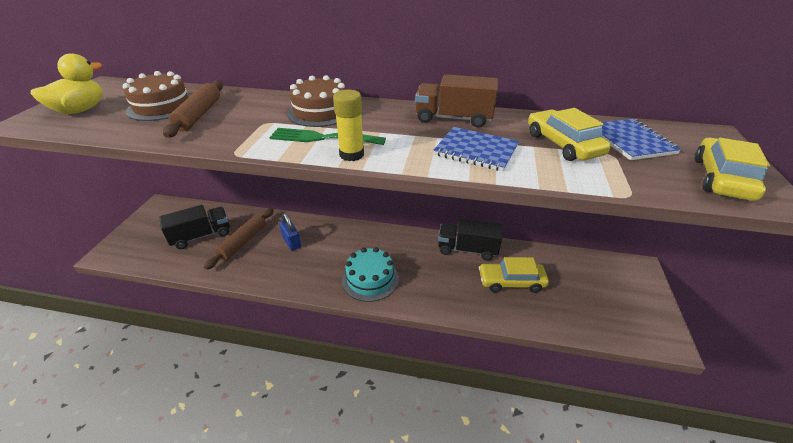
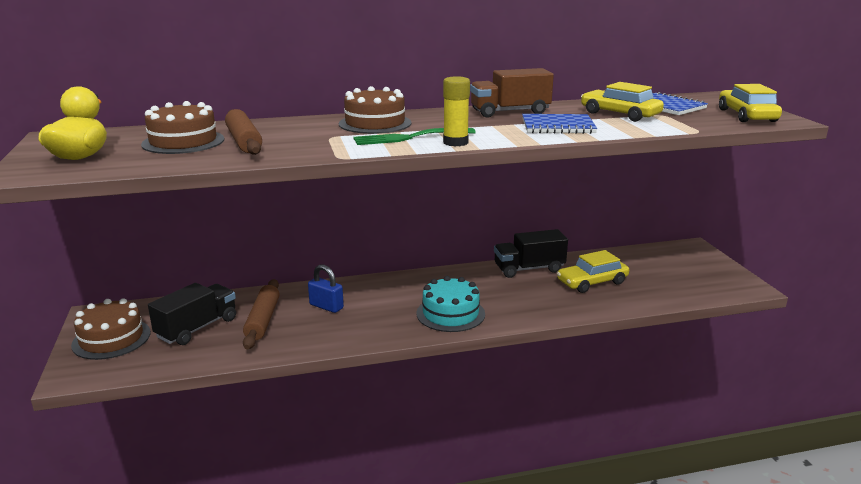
camera: 25 degrees left, 15 degrees down
(150, 229) = (111, 338): none -> brown cake

